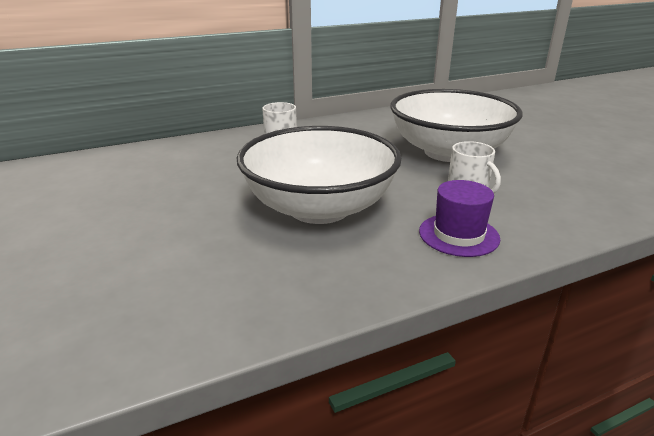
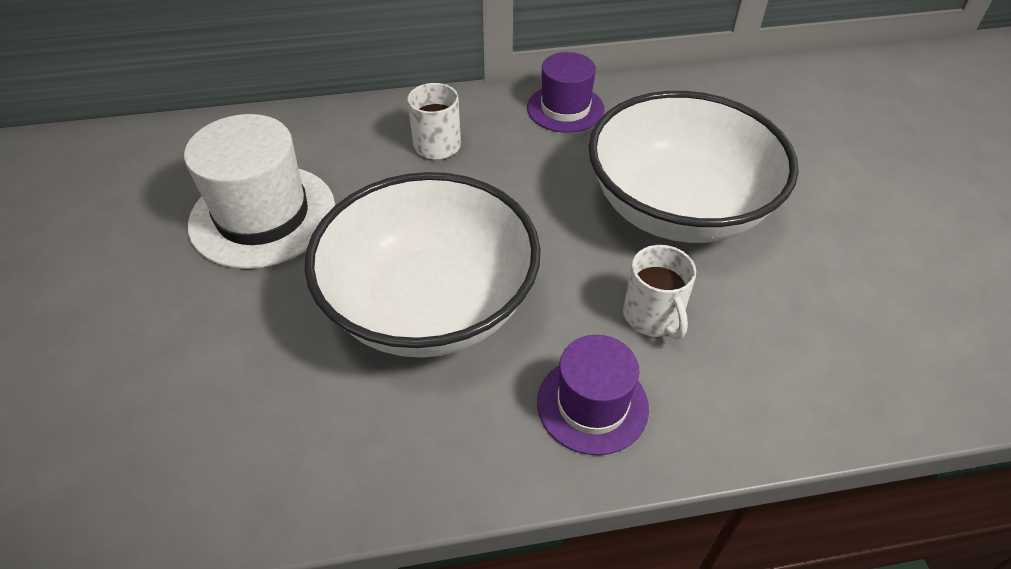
camera: 15 degrees right, 20 degrees up
(174, 185) = (263, 215): none -> white hat
(353, 124) = (565, 108): none -> purple hat

